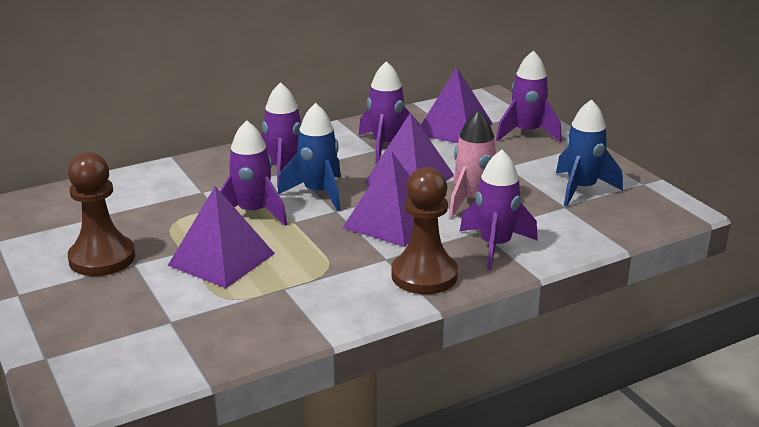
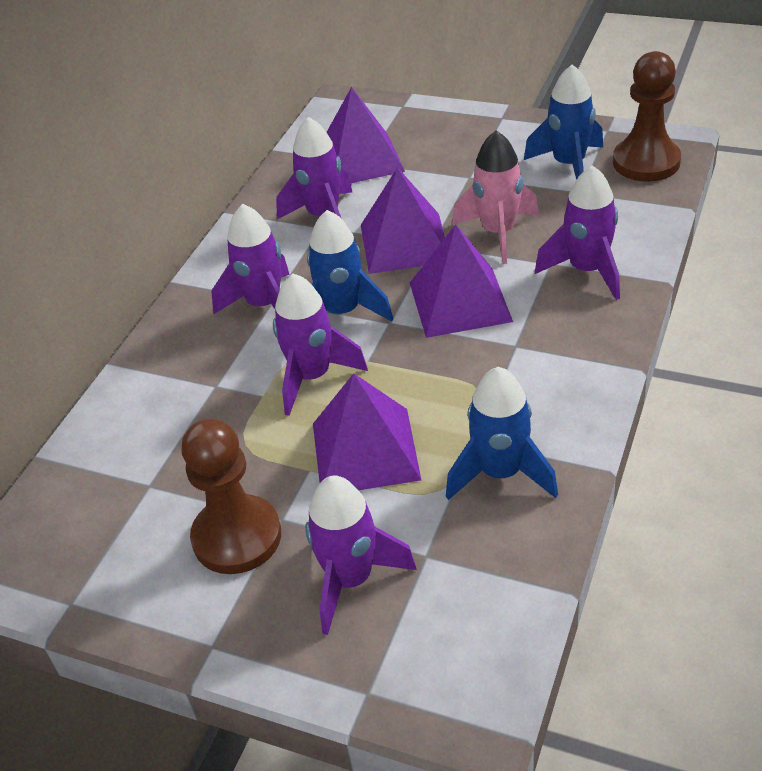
camera: 35 degrees left, 15 degrees up
(271, 310) = (501, 473): none -> blue rocket
(424, 275) = (575, 341): brown pawn -> brown pawn (646, 162)
(526, 133) = (434, 128): purple rocket -> purple rocket (351, 579)

